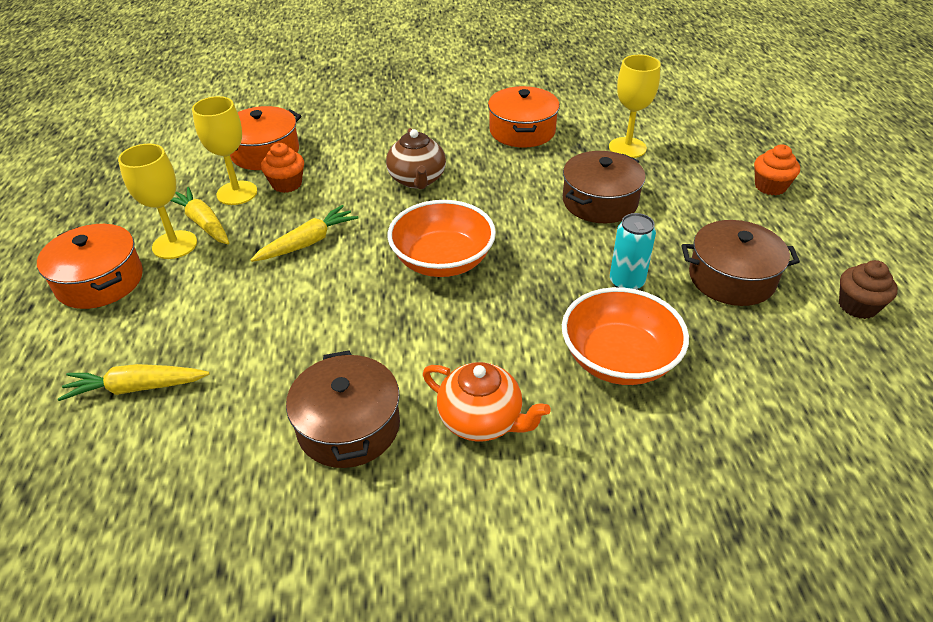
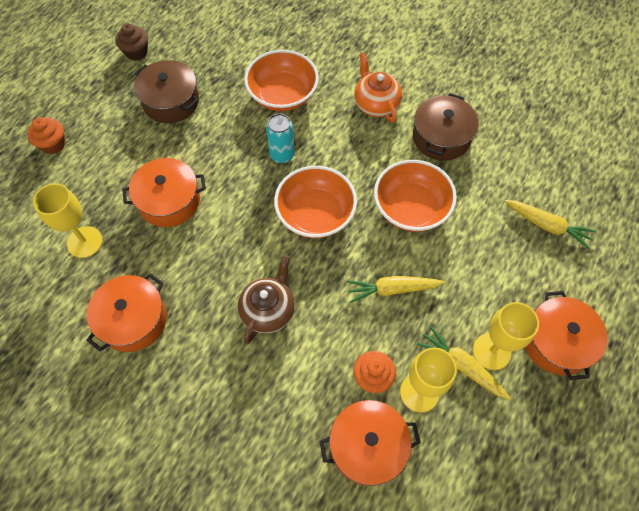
camera: 145 degrees left, 20 degrees up
(203, 223) = (461, 366): yellow carrot -> yellow carrot turned 135 degrees clockwise
(335, 318) = (411, 208): none -> orange bowl
(600, 202) = (169, 201): brown pot -> orange pot
(626, 282) = (227, 132): turquoise can -> turquoise can (282, 155)

